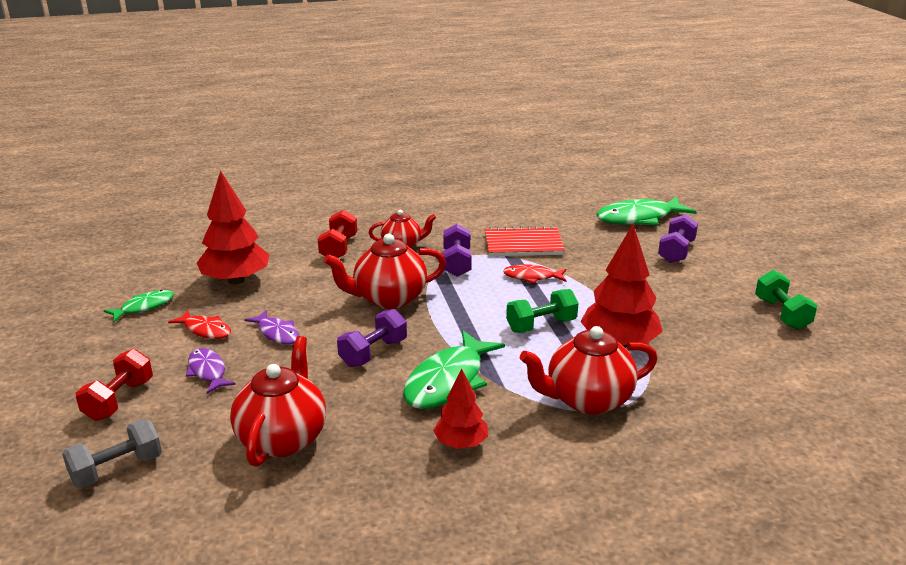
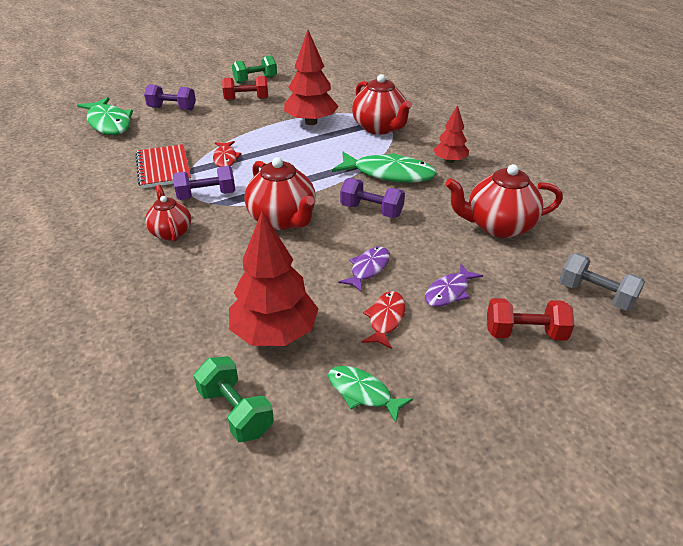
camera: 105 degrees left, 10 degrees up
(339, 248) = (180, 274): red dumbbell -> red dumbbell (246, 99)
(541, 325) = (300, 148): green dumbbell -> green dumbbell (235, 411)

